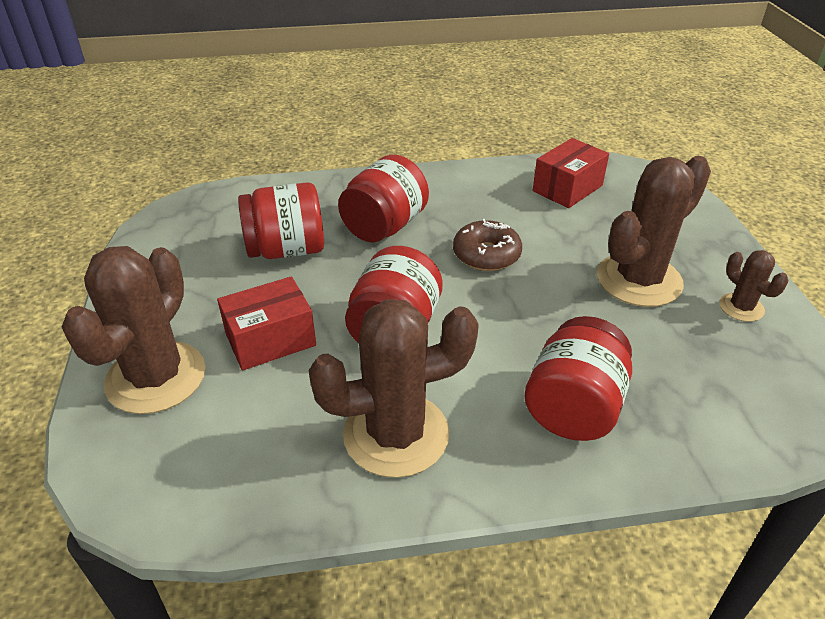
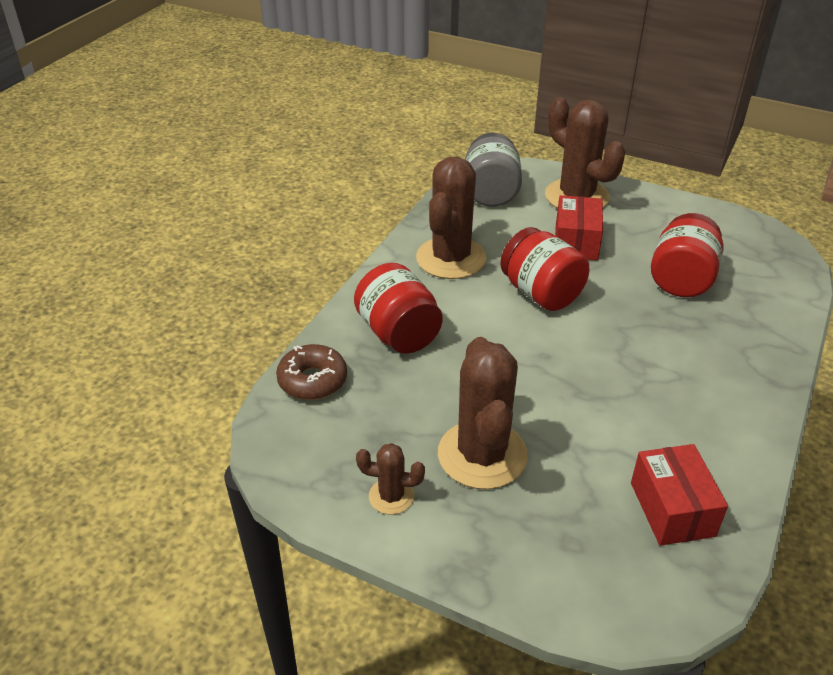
camera: 125 degrees right, 0 degrees up
(196, 472) = (491, 193): none -> grey jar
(384, 226) = (682, 342): red jar -> none
(486, 255) = (594, 381): brown donut -> brown donut (312, 380)

